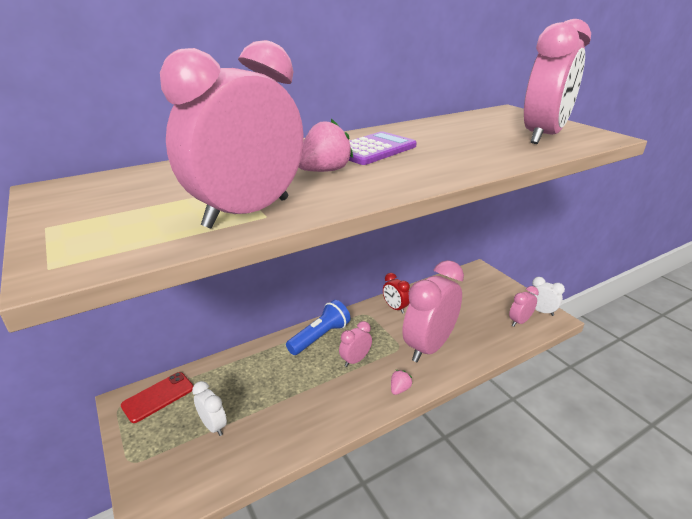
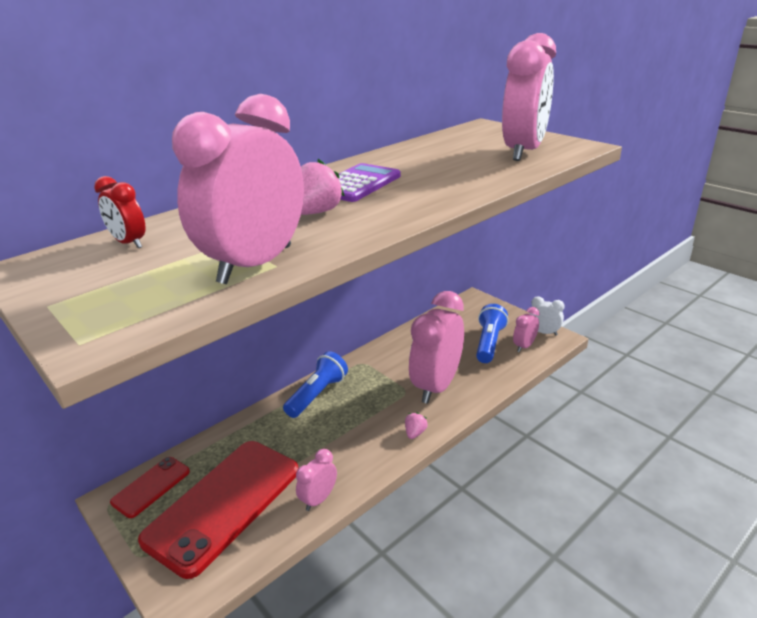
camera: 10 degrees left, 0 degrees up
(213, 426) = (224, 504): white clock -> red phone
(355, 360) = (362, 412): pink clock -> pink clock (319, 499)
(395, 308) = (392, 352): red clock -> red clock (129, 243)
(486, 313) = (489, 343): none -> blue flashlight

